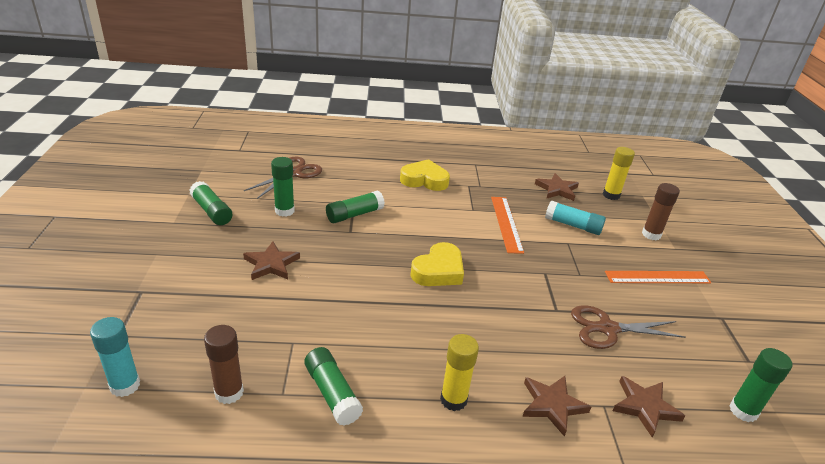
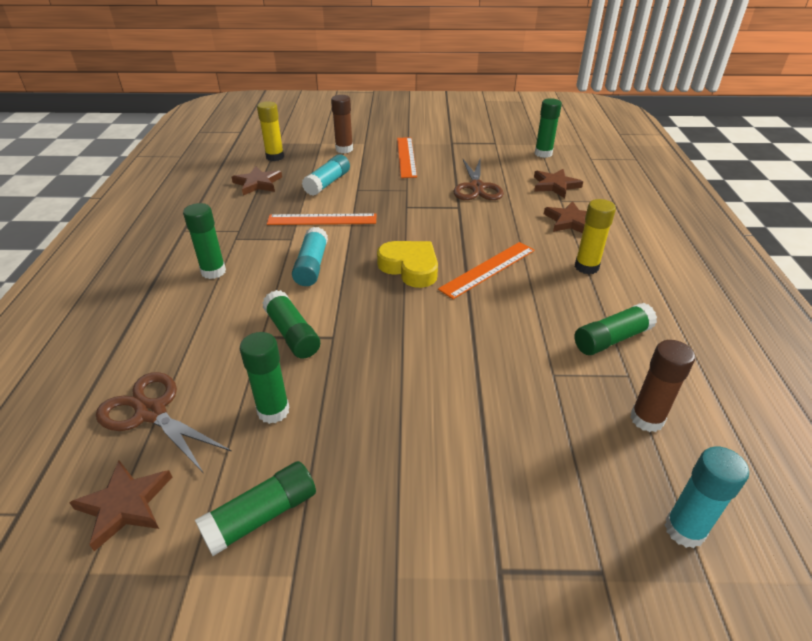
camera: 85 degrees left, 5 degrees up
(271, 264) = (411, 411): brown star -> brown star (125, 505)
(424, 180) = (213, 271): yellow heart -> green glue stick
(436, 220) = (312, 266): none -> turquoise glue stick
(441, 320) = (488, 269): none -> orange ruler

